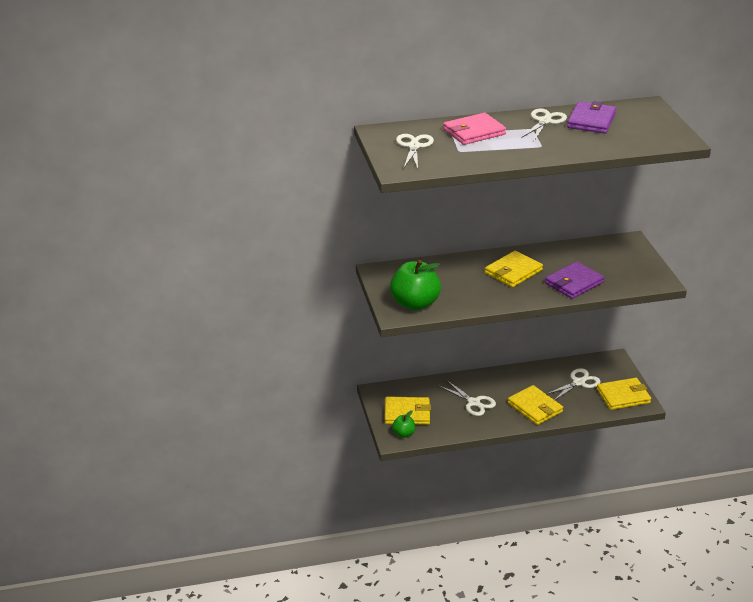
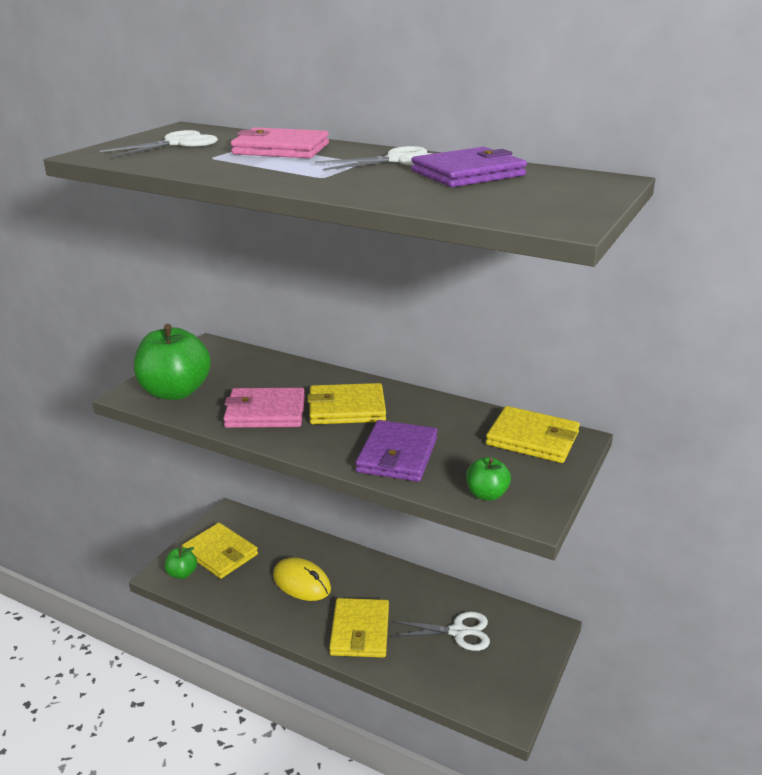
camera: 40 degrees right, 5 degrees down
(473, 402) = (302, 582): white scissors -> yellow mouse
(480, 292) = (265, 412): none -> pink wallet
(573, 283) = (397, 455): purple wallet -> purple wallet turned 75 degrees counterclockwise
(623, 396) = (494, 687): yellow wallet -> yellow wallet (532, 439)
(634, 282) = (486, 494): none -> green apple

